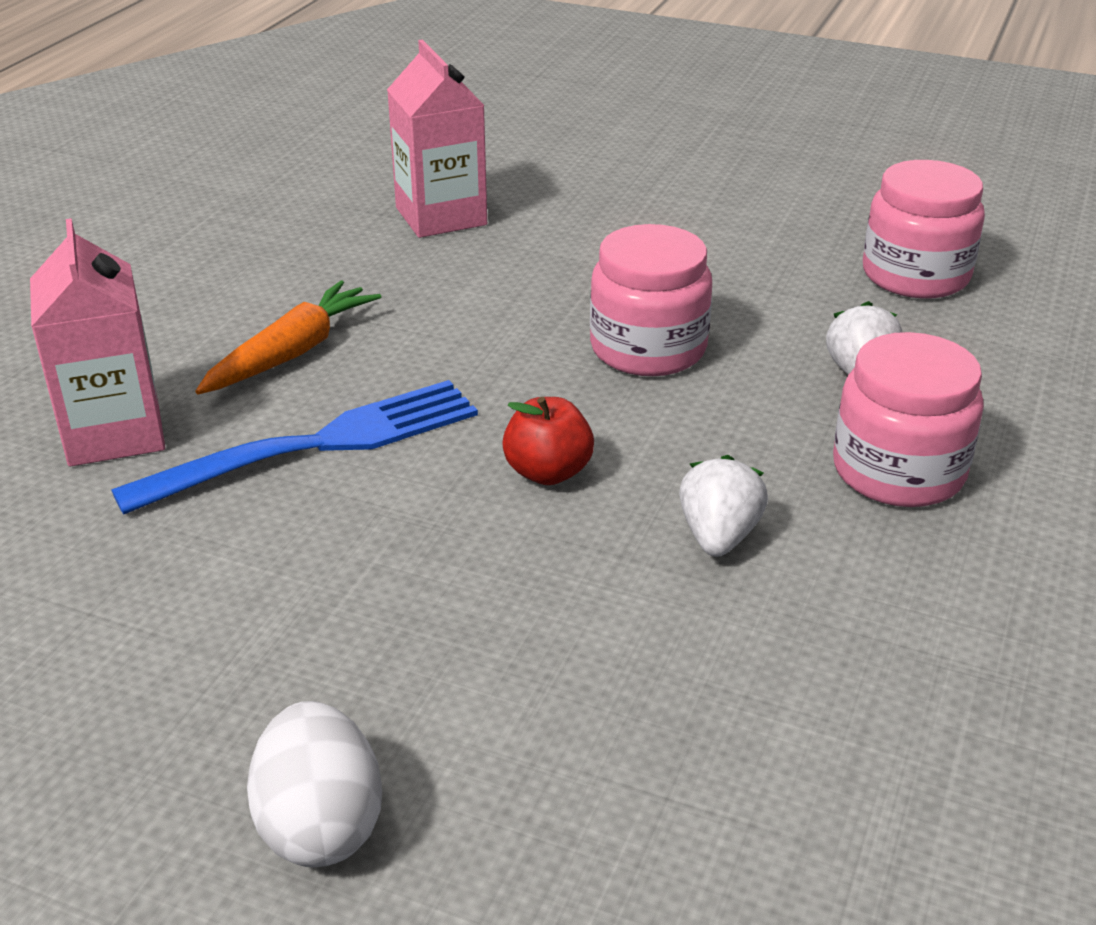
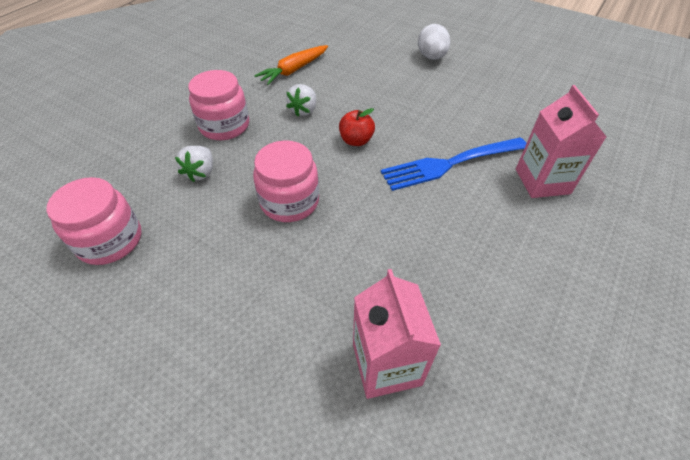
camera: 170 degrees left, 15 degrees up
(292, 353) = (472, 223): orange carrot -> orange carrot (294, 70)

